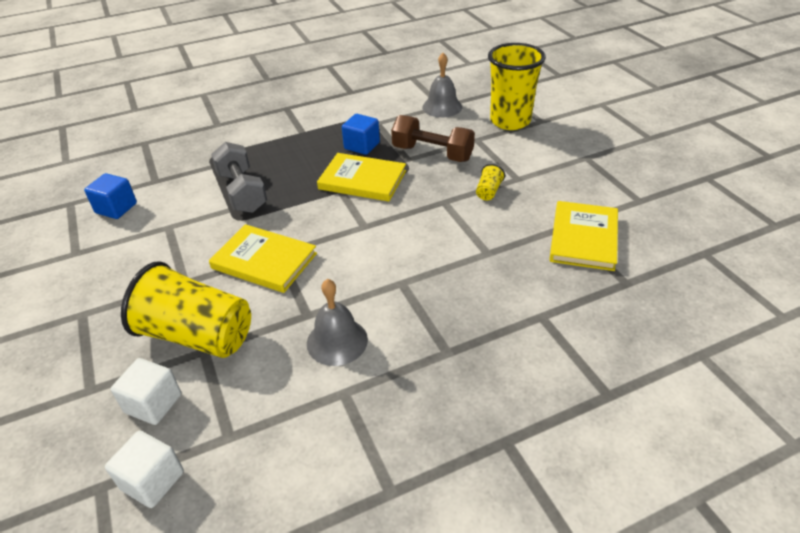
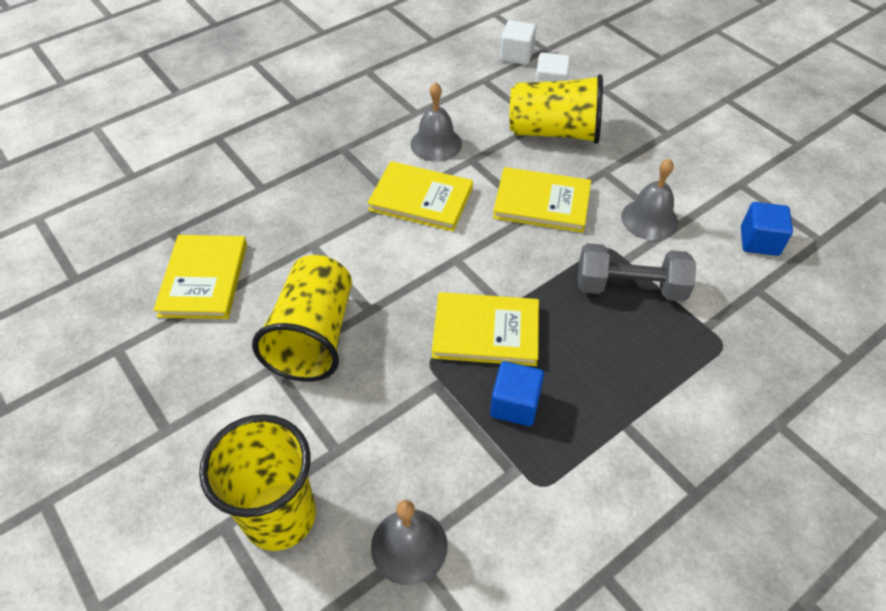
camera: 165 degrees right, 10 degrees up
(183, 235) = (649, 219): none -> grey bell
(242, 192) = (630, 287): grey dumbbell -> grey dumbbell turned 45 degrees counterclockwise
(376, 280) = (421, 199): none -> yellow book
(432, 153) = (401, 403): brown dumbbell -> none
(488, 191) = (314, 336): yellow cup -> yellow cup, size x2.49

